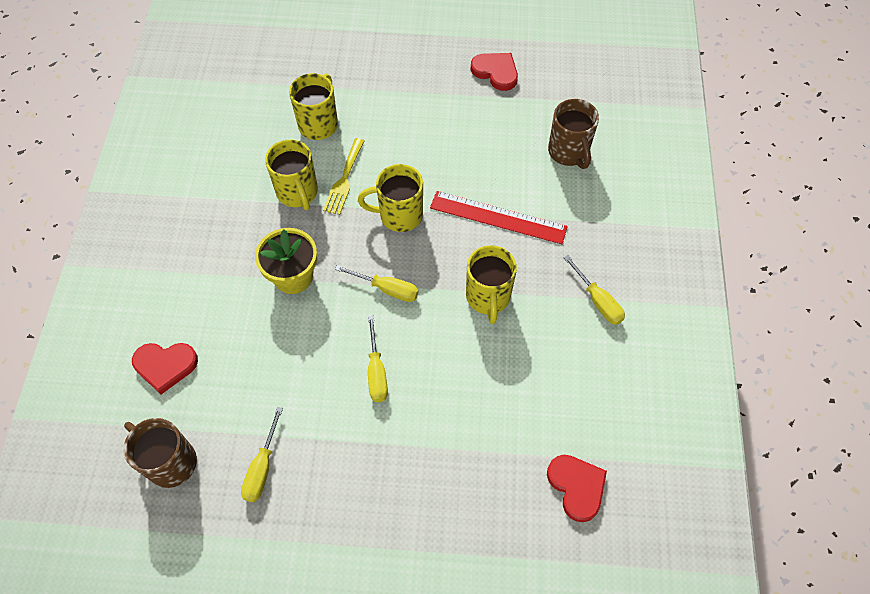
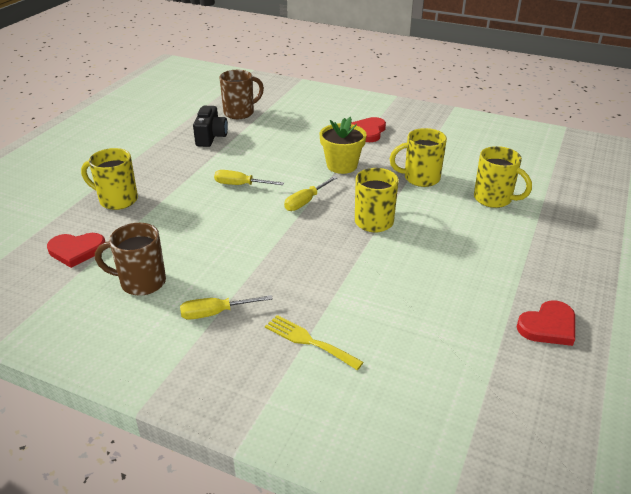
camera: 110 degrees right, 25 degrees down
(165, 366) = (303, 117): red heart -> red heart (368, 131)
(262, 467) = (211, 137): yellow screwdriver -> black camera
(344, 180) = (425, 201): yellow fork -> yellow fork (308, 341)
(488, 297) = (264, 248): yellow mug -> yellow mug (117, 200)
(498, 217) = (344, 275): red ruler -> none
(568, 152) = (406, 351): brown mug -> brown mug (141, 282)

